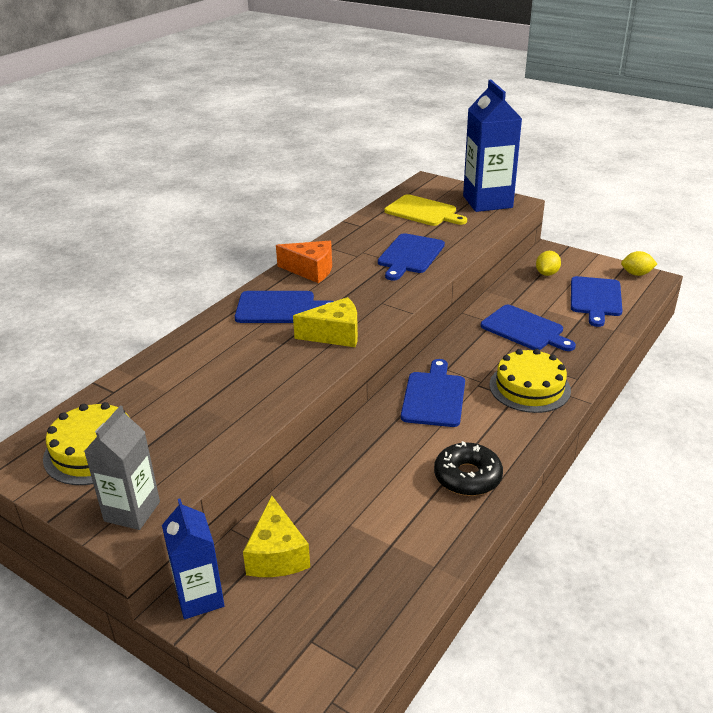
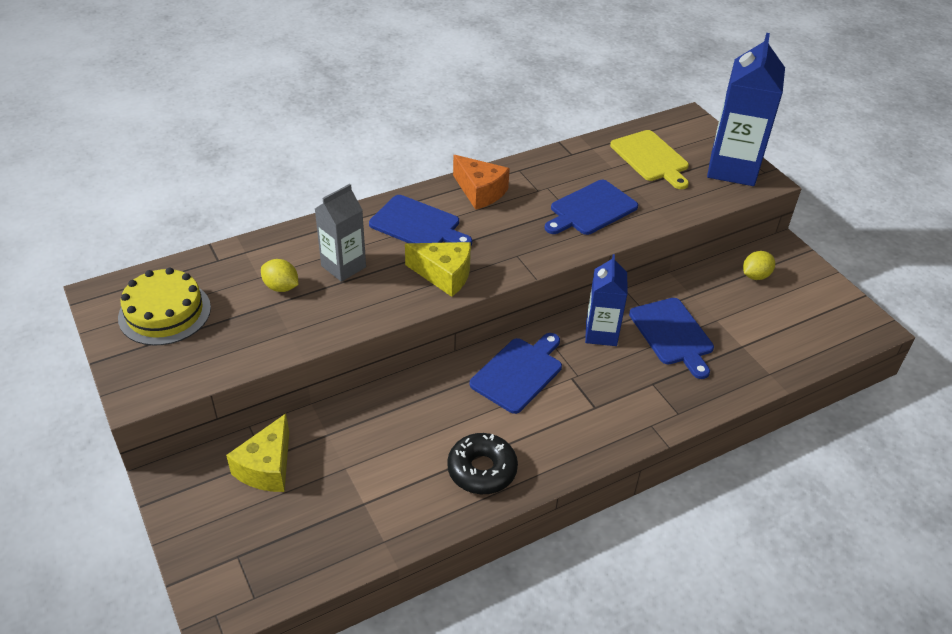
camera: 25 degrees right, 10 degrees up
(132, 511) = (153, 383): grey carton -> grey carton (343, 266)
(200, 597) = (184, 477): blue carton -> blue carton (601, 333)
(529, 387) = (620, 402): yellow cake -> none
(595, 299) = (783, 327): blue cutting board -> none
(636, 274) = (859, 314): yellow lemon -> yellow lemon (281, 287)

